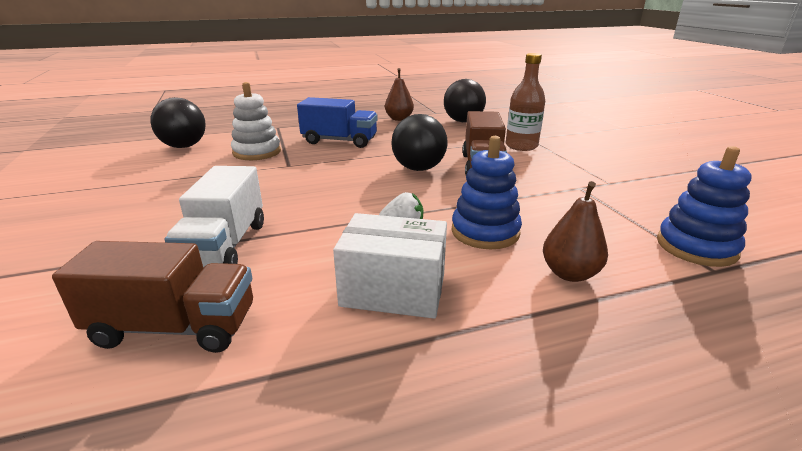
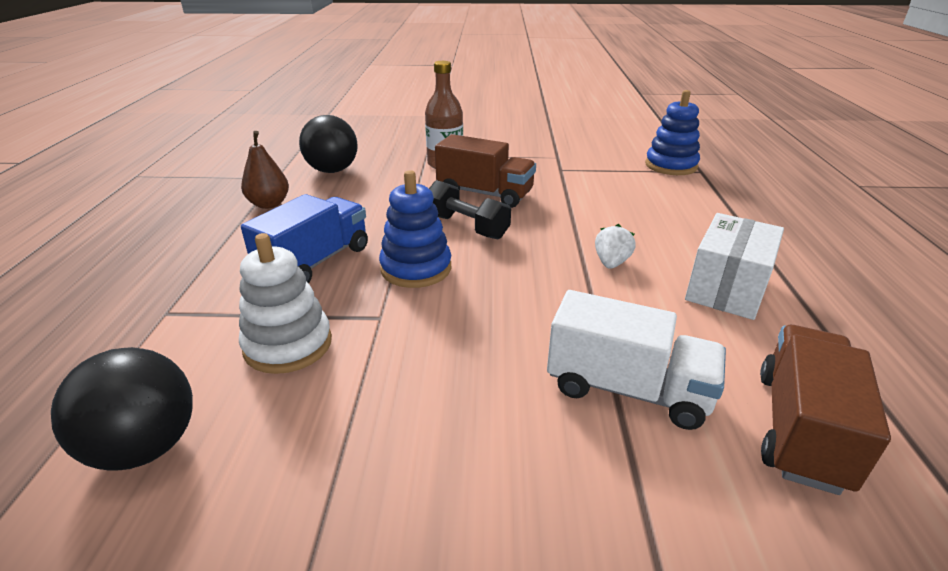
camera: 70 degrees left, 5 degrees up
(418, 169) = (466, 227): black ball -> black dumbbell
(485, 232) = (631, 227): blue stacking toy -> blue stacking toy (416, 268)
(569, 273) = (702, 213): brown pear -> none

